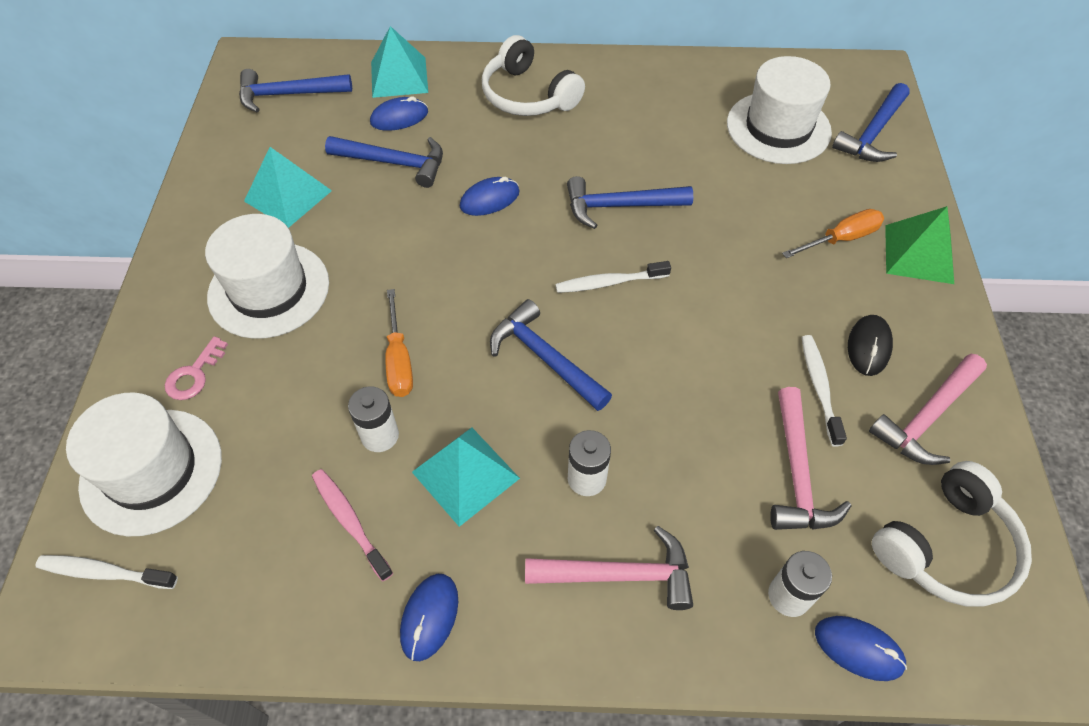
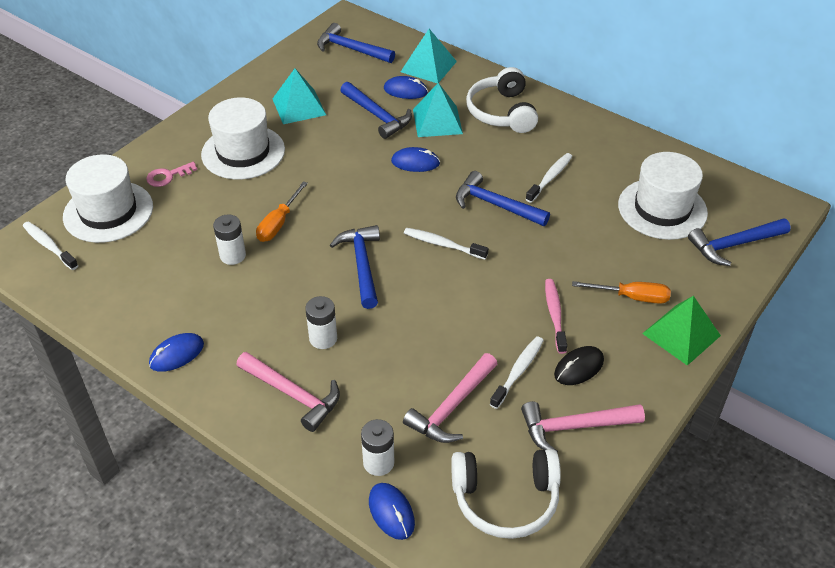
camera: 35 degrees right, 10 degrees down
(350, 521) = (179, 288): pink toothbrush -> pink toothbrush (554, 315)
(465, 475) = (259, 299): turquoise pyramid -> turquoise pyramid (437, 121)
(645, 147) = (550, 178): none -> white toothbrush

